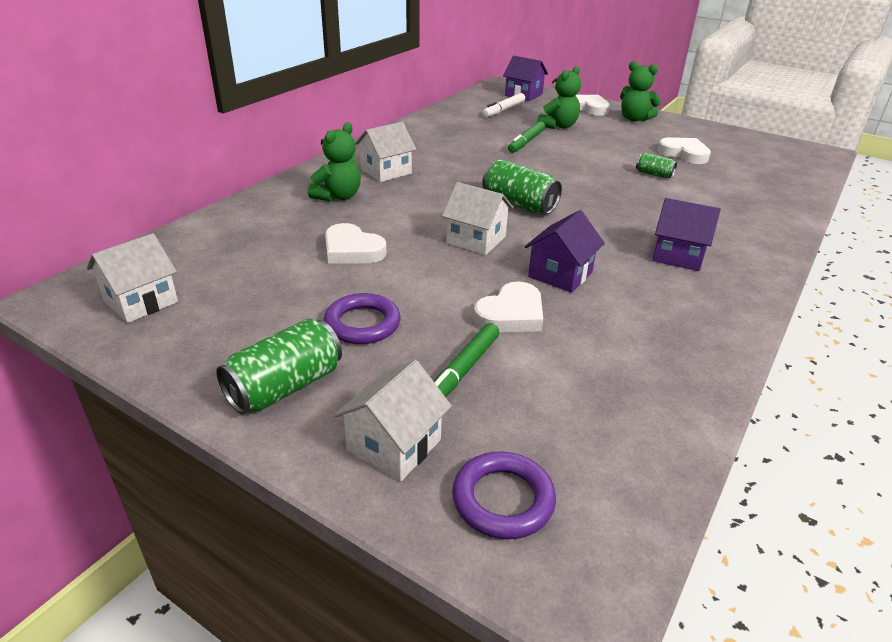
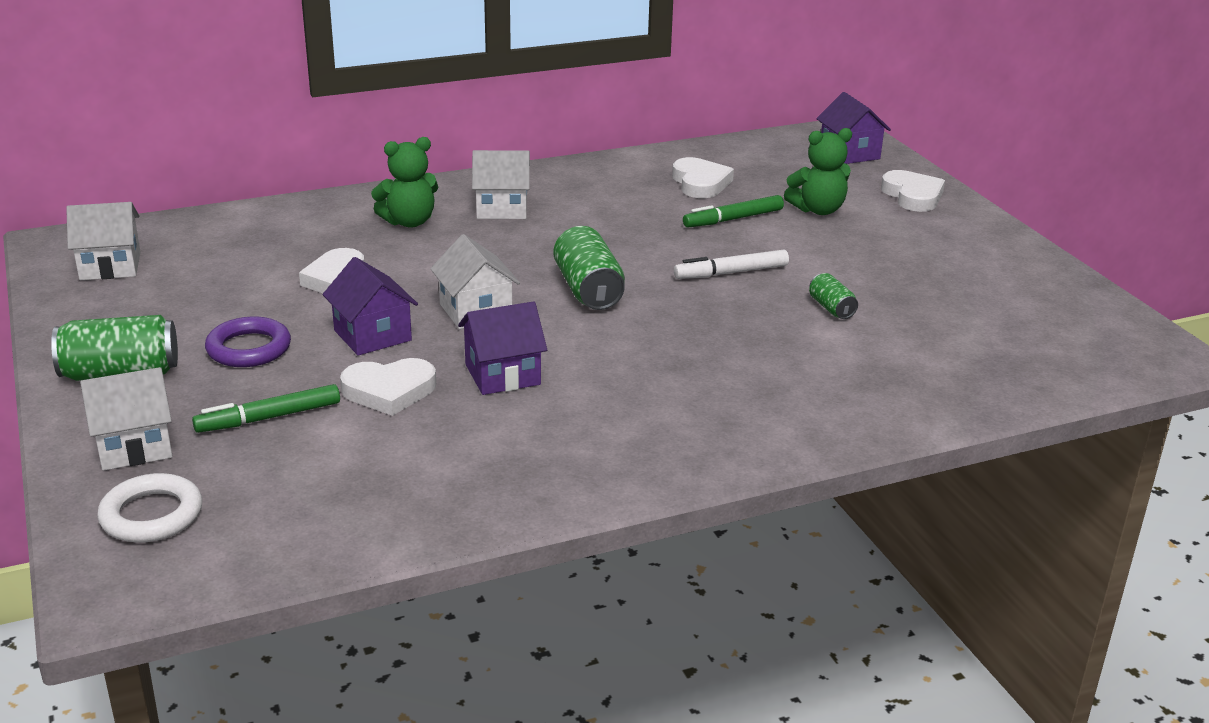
camera: 35 degrees right, 5 degrees down
(503, 110) = (780, 168): white marker -> white marker (731, 273)
(503, 499) = (151, 515): purple ring -> white ring
(634, 119) = (955, 229): green teddy bear -> none
(678, 255) = (673, 404): purple house -> purple house (372, 335)
(684, 154) = (933, 296): white heart -> white heart (700, 183)

